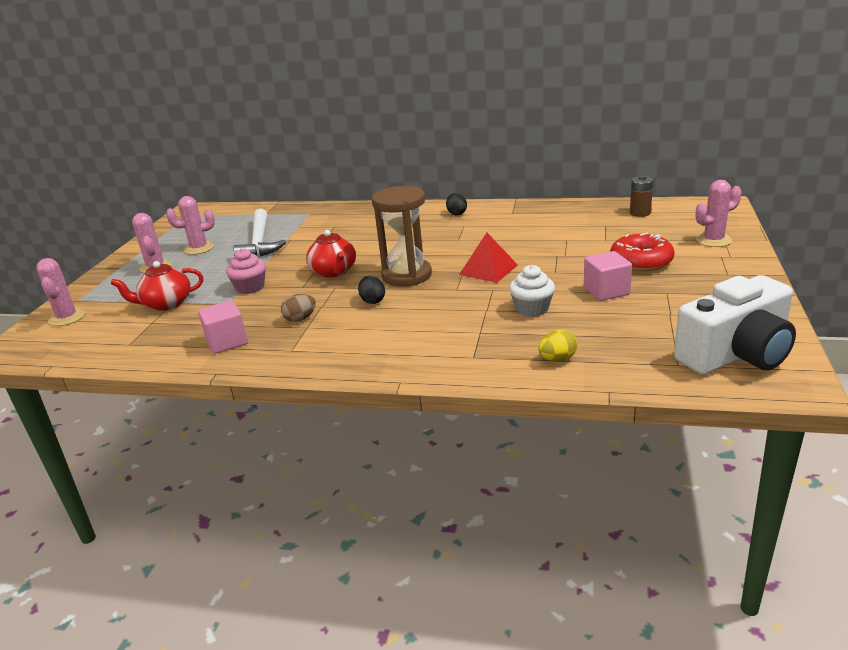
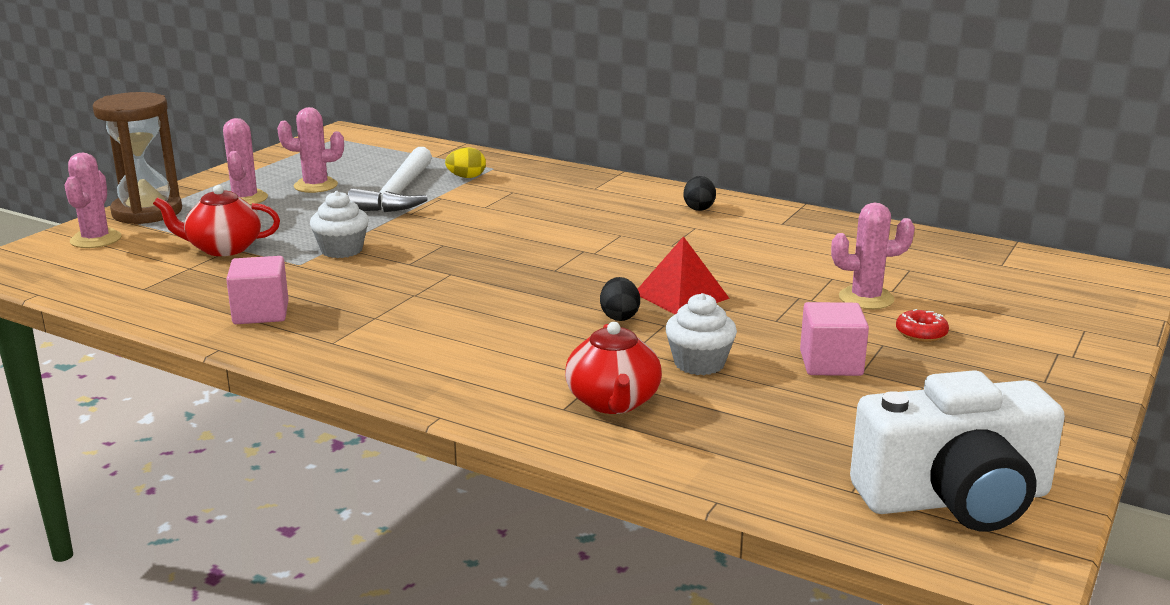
camera: 15 degrees right, 5 degrees down
(250, 287) = (341, 250): pink cupcake -> white cupcake
(300, 319) = (374, 305): brown egg -> none
(334, 272) = (465, 253): red teapot -> red teapot (613, 402)
(372, 301) = (487, 302): black egg -> black egg (619, 316)
(406, 275) = (559, 279): brown hourglass -> brown hourglass (147, 212)
(557, 359) = (679, 440): yellow egg -> yellow egg (466, 177)
(640, 213) = (980, 262): brown battery -> none
(641, 261) = (921, 333): red donut -> red donut, size x0.51
(713, 240) = (1066, 327): pink cactus -> pink cactus (866, 298)

